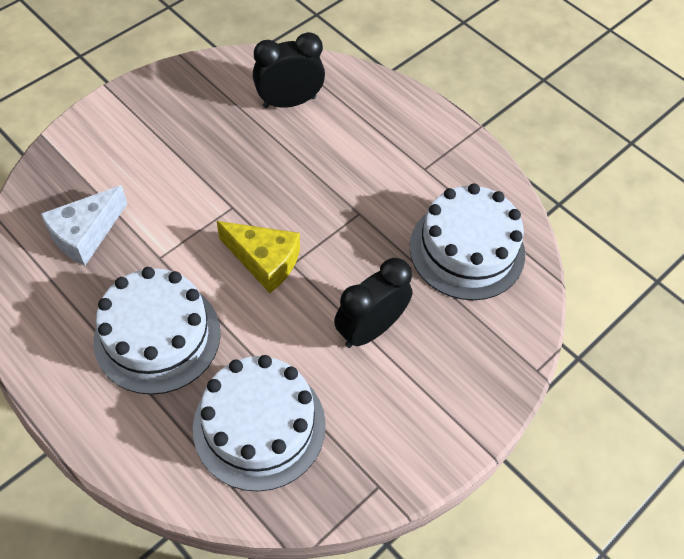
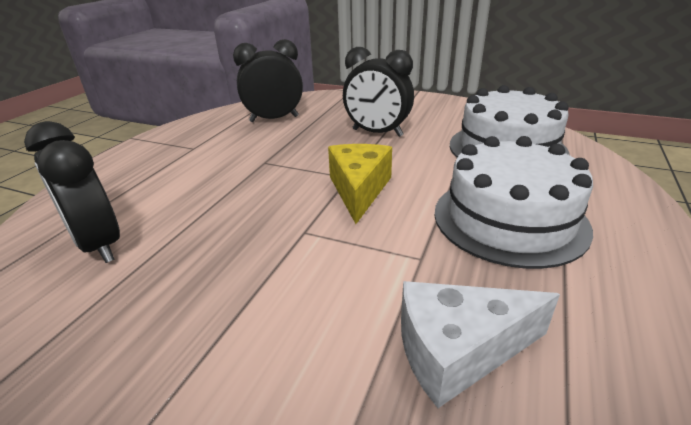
camera: 110 degrees left, 25 degrees down
(85, 234) = (458, 351): white cheese -> white cheese turned 150 degrees clockwise
(467, 250) = (274, 119): white cake -> black clock

